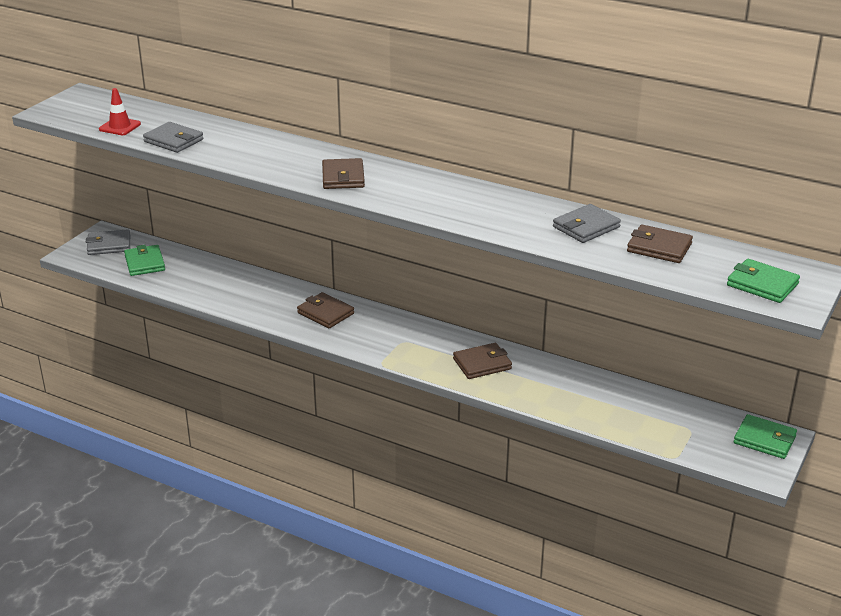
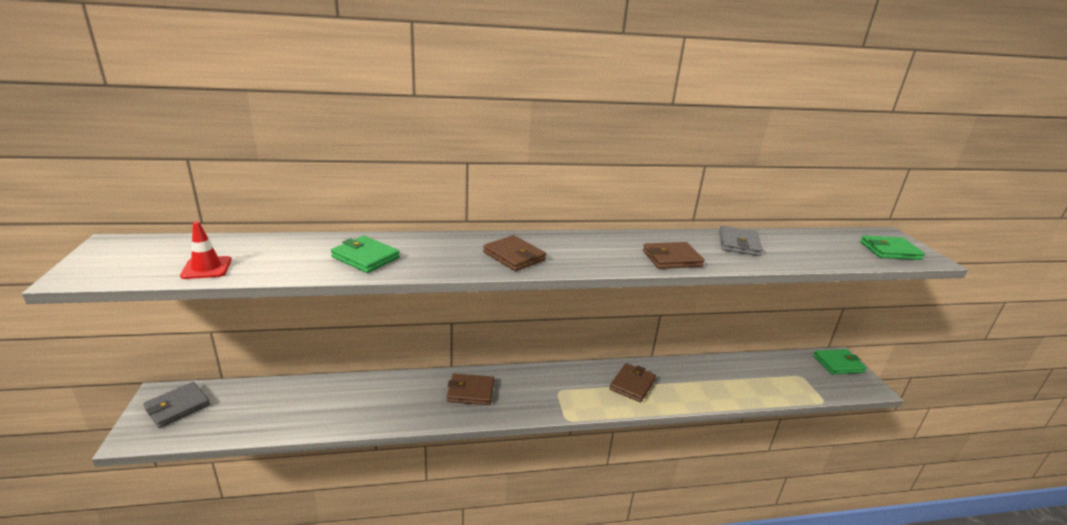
camera: 40 degrees left, 5 degrees down
(145, 263) = (240, 412): green wallet -> green wallet (365, 257)
(173, 140) = (294, 266): grey wallet -> none
(659, 247) = (800, 245): brown wallet -> brown wallet (672, 259)

